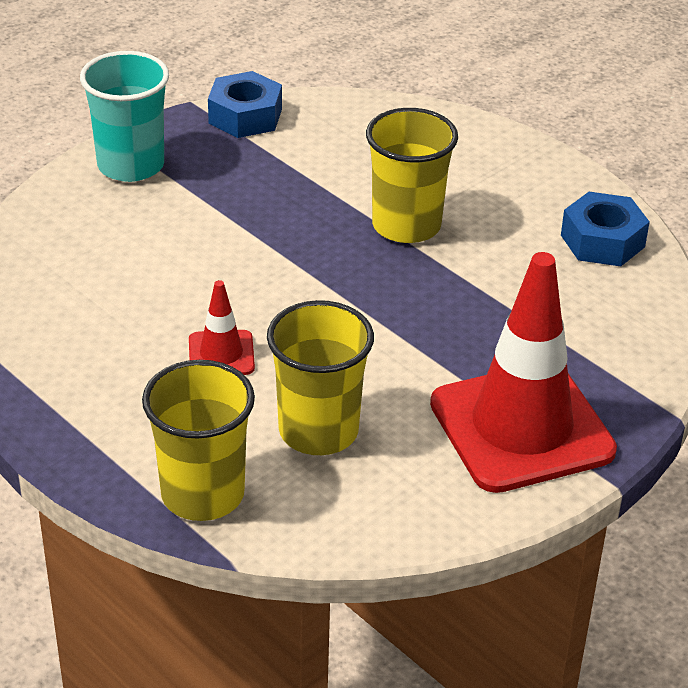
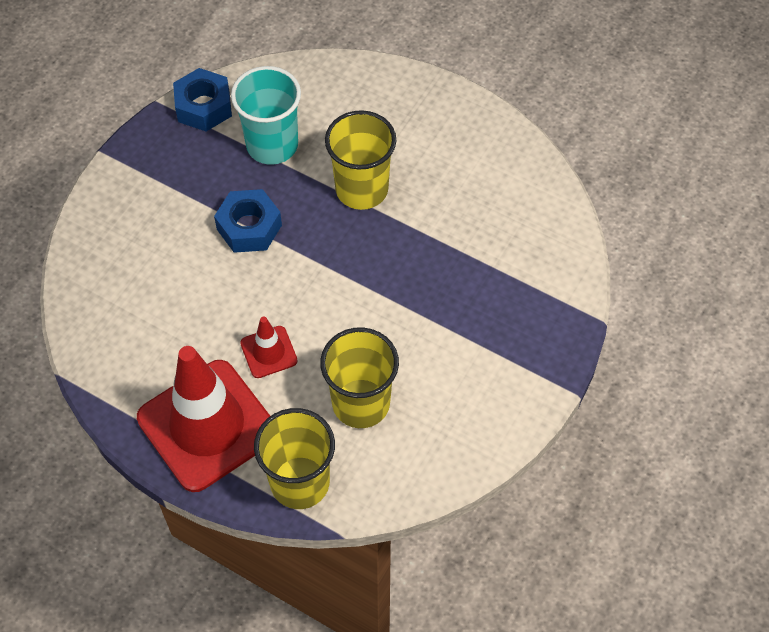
camera: 15 degrees left, 20 degrees up
(131, 165) = (134, 182): turquoise cup -> turquoise cup (272, 145)
(521, 427) = (499, 360): red traffic cone -> red traffic cone (207, 425)
(602, 241) = (507, 167): blue nut -> blue nut (249, 227)

